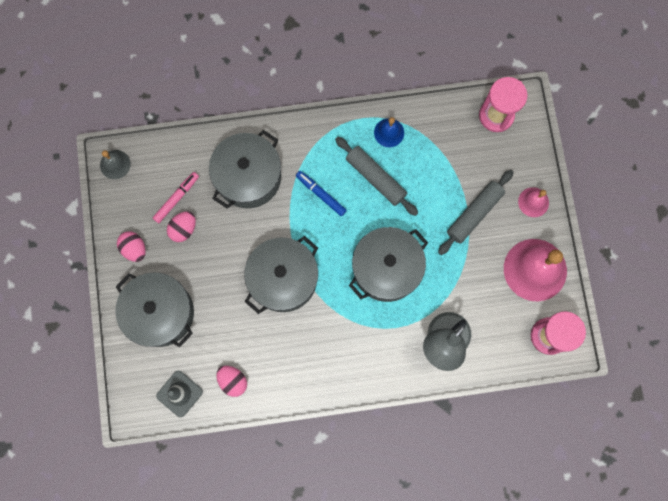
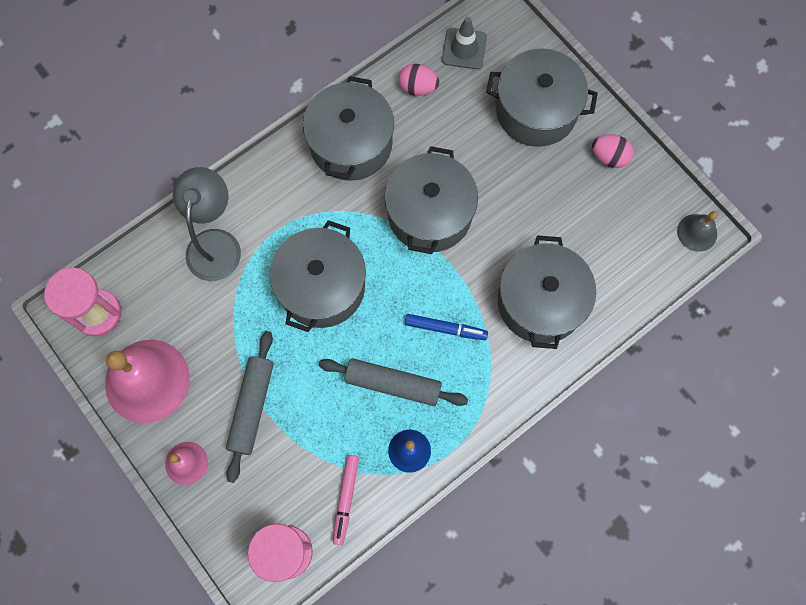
camera: 150 degrees right, 5 degrees down
(176, 198) = (603, 233): pink marker -> pink marker (346, 499)
(184, 229) = (572, 206): pink egg -> none
(307, 364) = (351, 144): none -> grey pot

